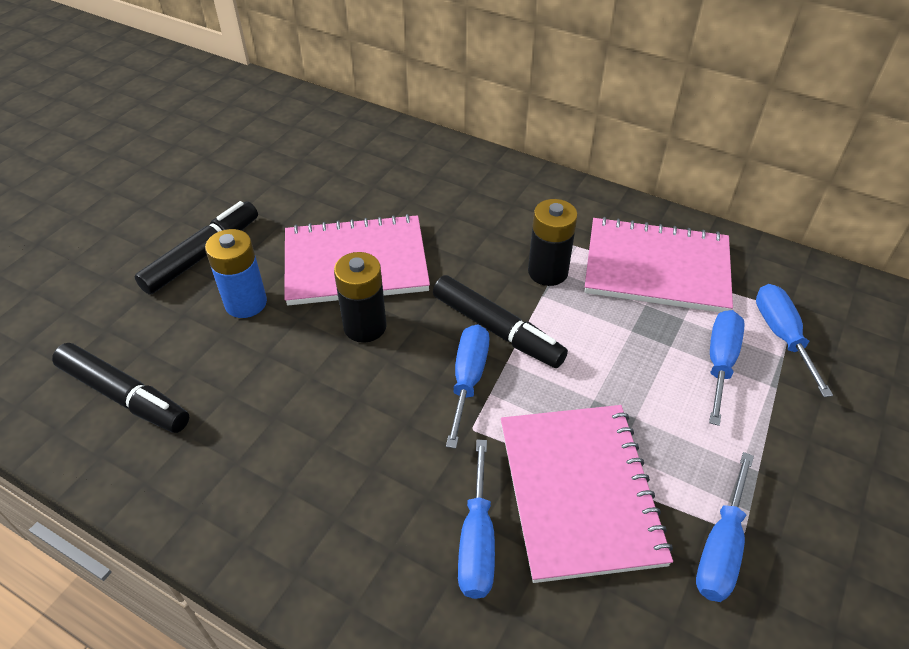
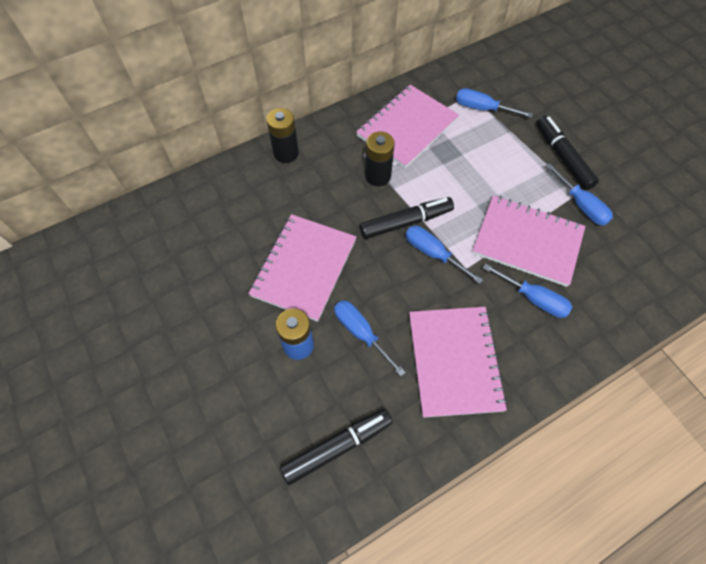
camera: 60 degrees left, 15 degrees up
(202, 255) = (232, 356): black marker -> black marker (562, 157)
(306, 474) = (454, 361): none -> pink notebook
(365, 326) = (362, 286): black battery -> black battery (286, 153)
(720, 362) = (484, 142): blue screwdriver -> blue screwdriver (361, 333)

